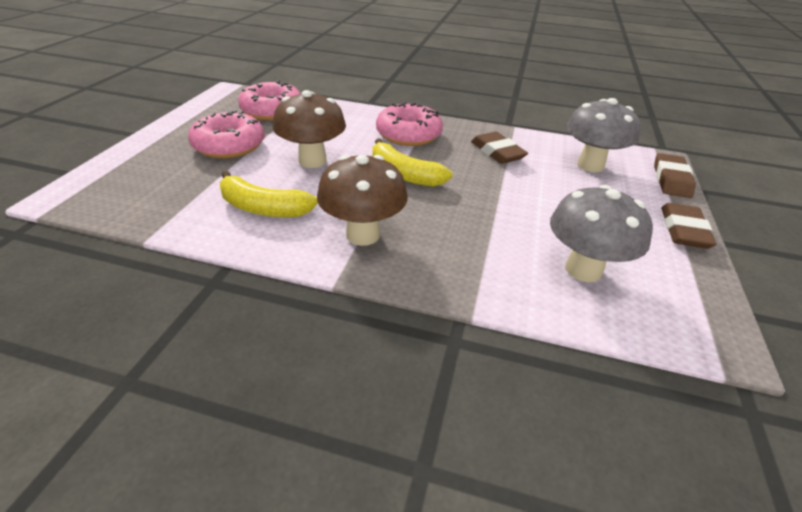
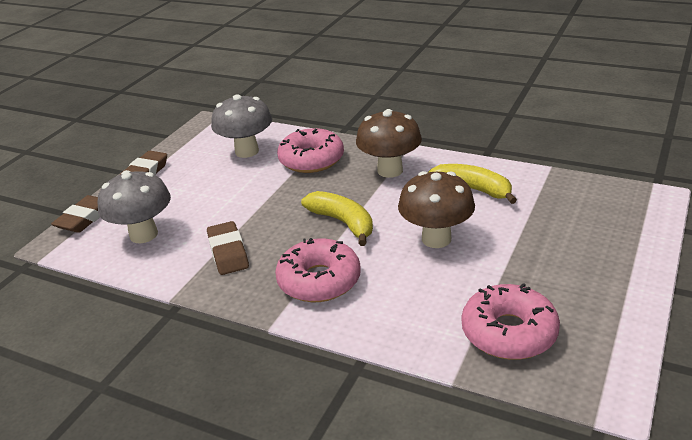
camera: 165 degrees left, 5 degrees down
(229, 145) = (537, 261): pink donut -> pink donut (311, 160)

